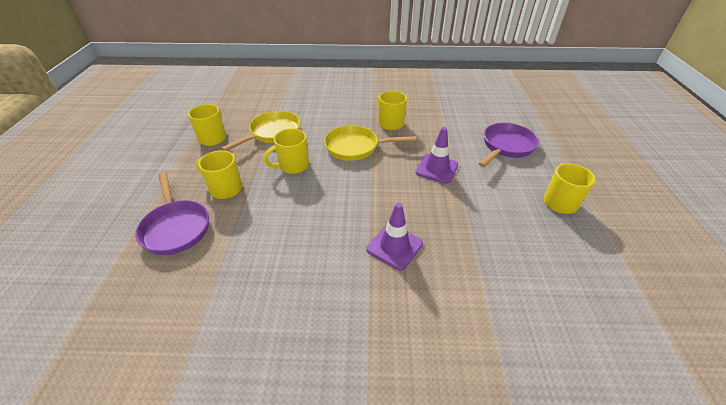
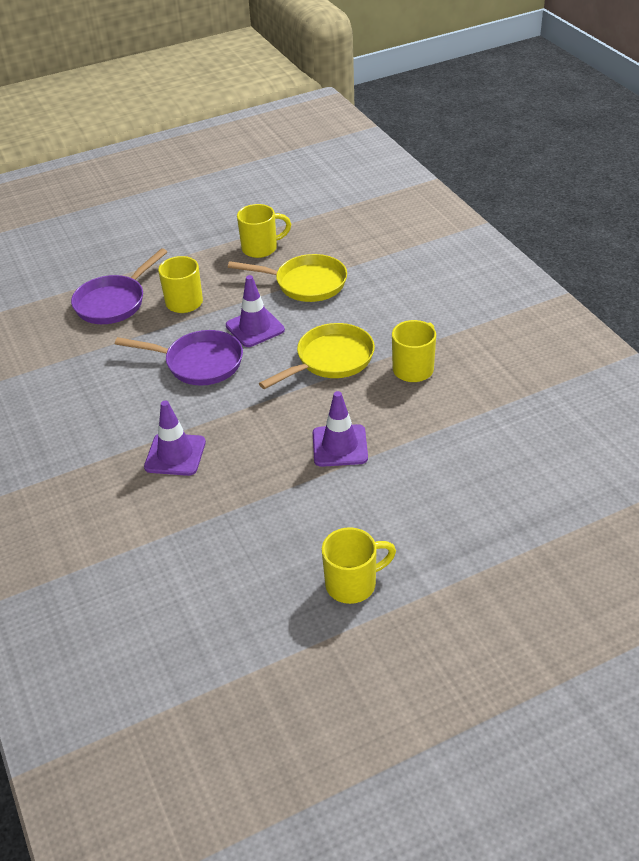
camera: 65 degrees right, 0 degrees up
(292, 166) = (255, 328): yellow mug -> purple traffic cone
(355, 147) = (331, 360): yellow pan -> yellow pan turned 75 degrees clockwise
(506, 146) = (453, 502): purple pan -> purple pan (199, 363)

